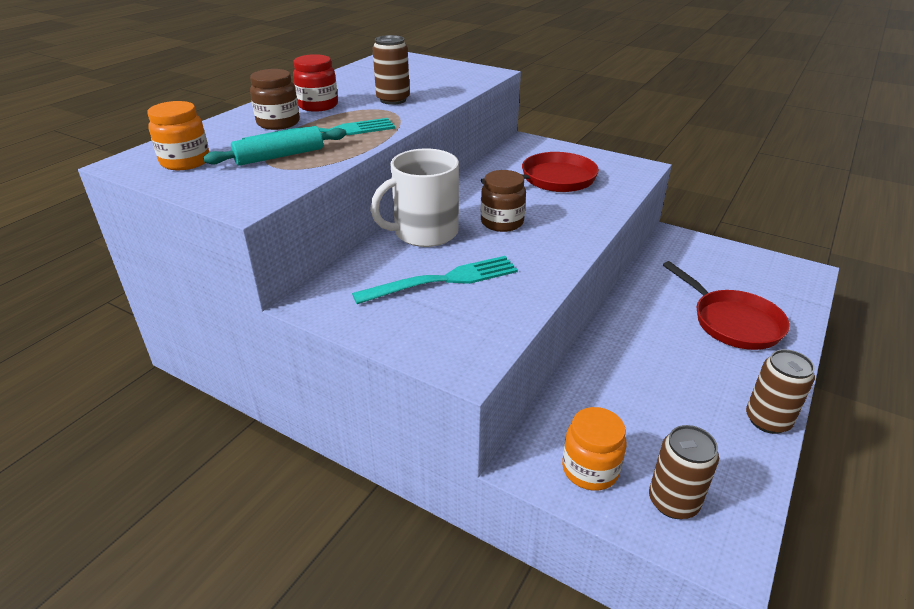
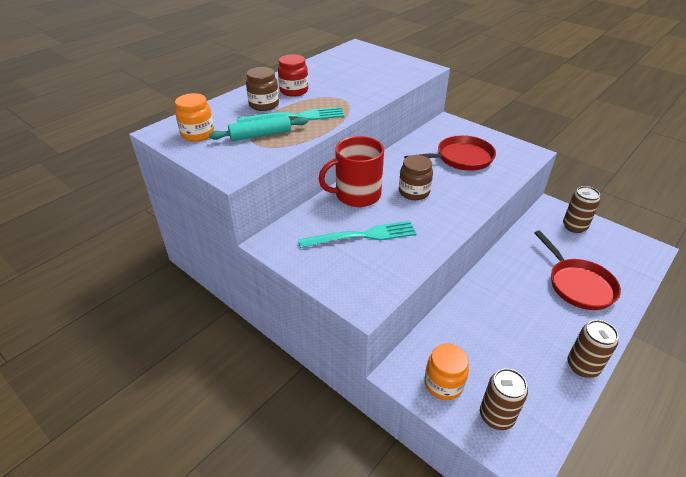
camera: 10 degrees right, 5 degrees up
(393, 100) = (348, 89): brown can -> brown can (574, 226)
(424, 233) = (356, 195): white mug -> red mug

